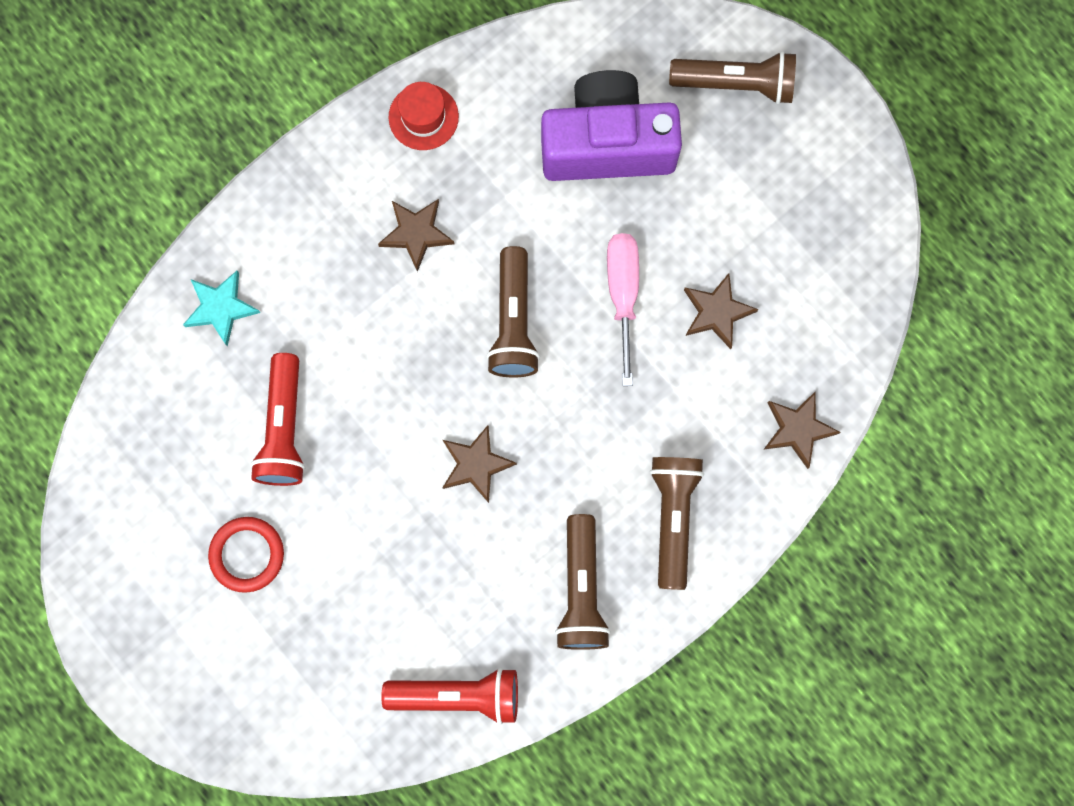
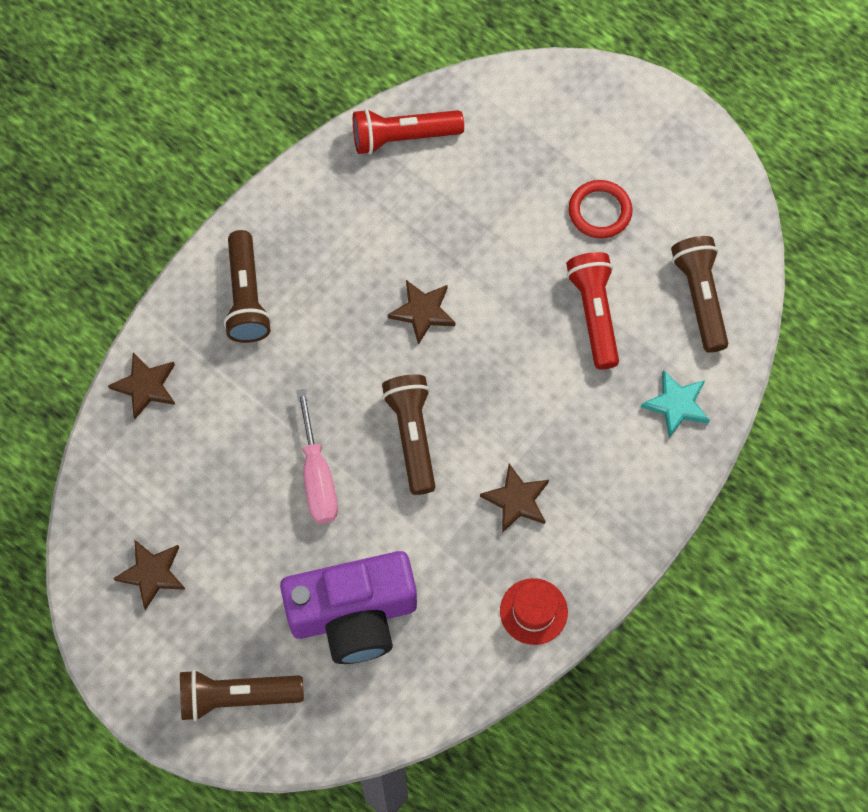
camera: 170 degrees right, 10 degrees down
(581, 589) = (316, 229): brown flashlight -> brown flashlight (700, 298)
(717, 312) = (229, 475): brown star -> brown star (152, 574)

